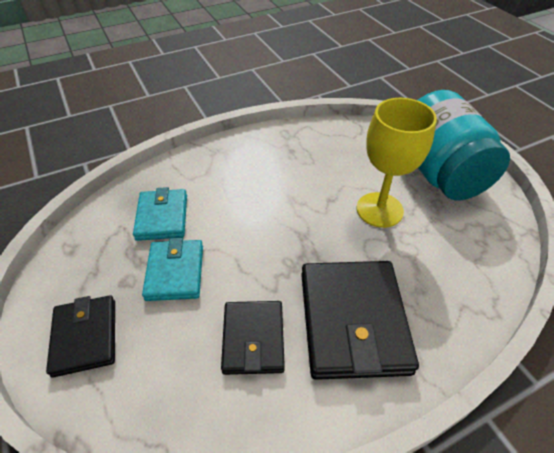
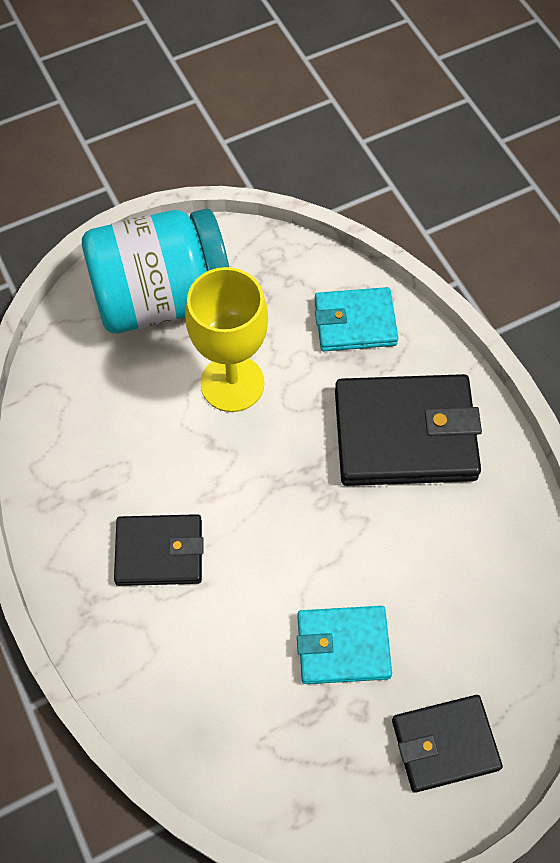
camera: 90 degrees left, 15 degrees up
(162, 217) = (241, 682): turquoise wallet -> turquoise wallet (355, 322)
(253, 339) = (434, 542): black wallet -> black wallet (159, 552)

